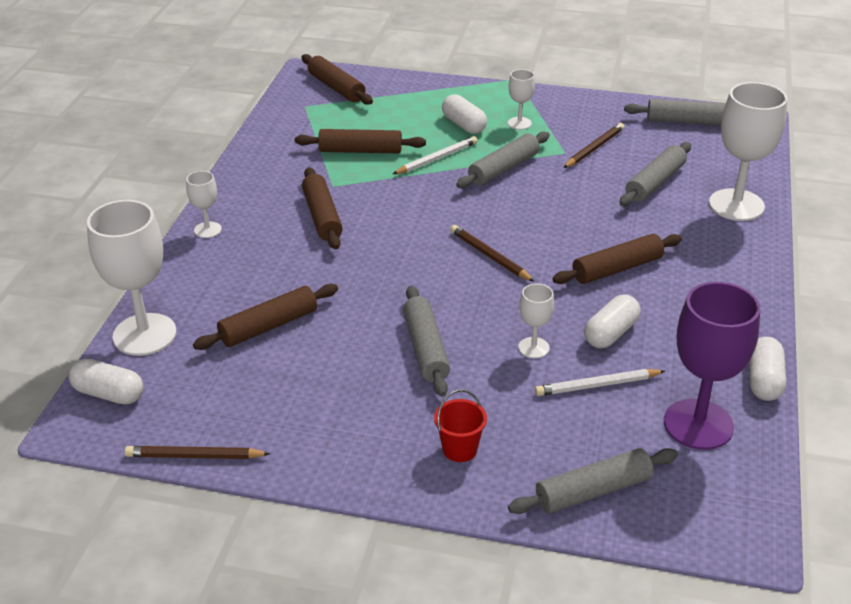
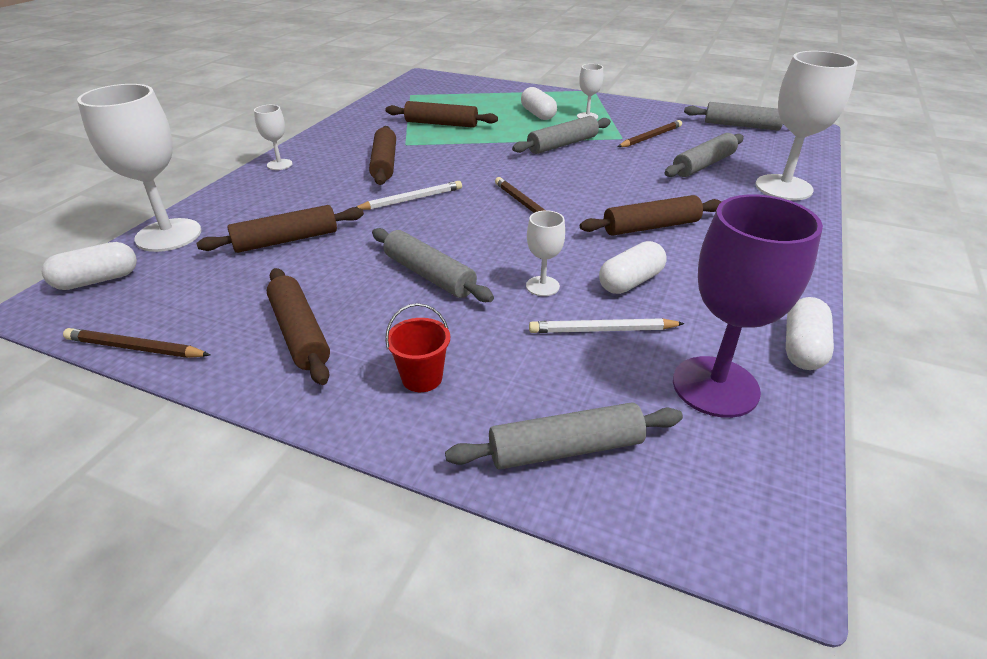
camera: 10 degrees right, 0 degrees up
(109, 394) = (97, 280): white capsule -> white capsule turned 60 degrees counterclockwise
(336, 88) = (441, 86): brown rolling pin -> brown rolling pin (299, 333)
(426, 348) = (429, 275): grey rolling pin -> grey rolling pin turned 45 degrees counterclockwise
(437, 158) = (505, 133): white pencil -> white pencil (411, 199)

